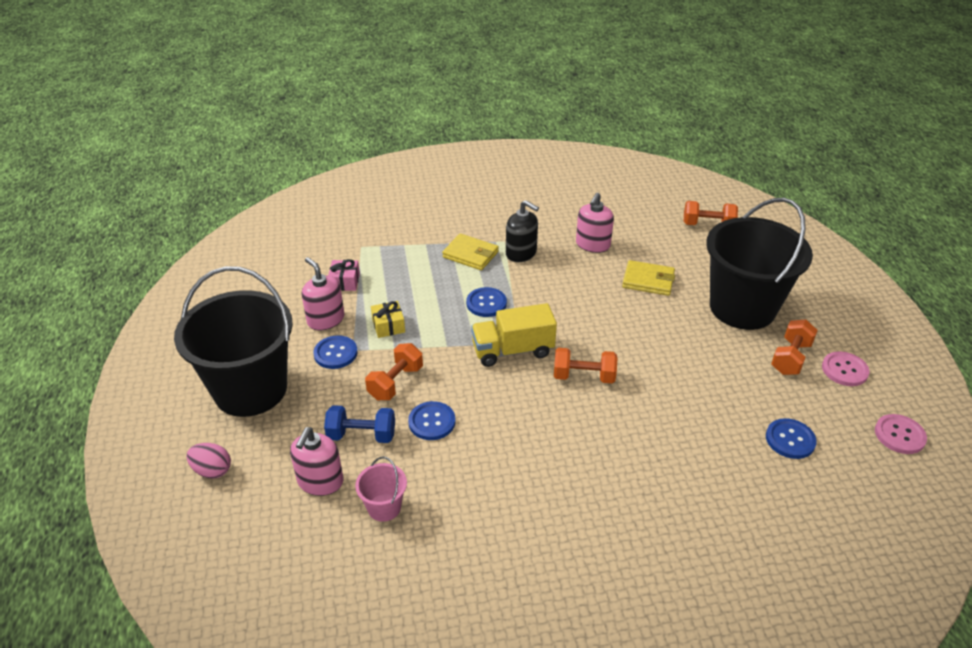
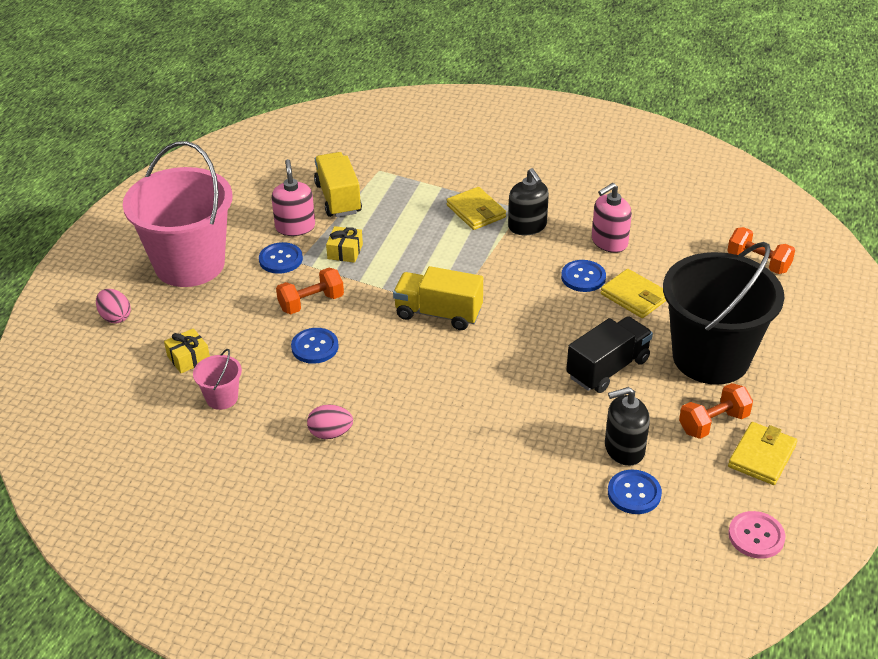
camera: 30 degrees right, 0 degrees up
(250, 389) = (189, 264): black bucket -> pink bucket
(320, 481) = (188, 358): pink soap dispenser -> yellow gift
(345, 282) = (338, 198): pink gift -> yellow truck
(362, 435) = (249, 335): blue dumbbell -> none
(486, 303) = (451, 262): blue button -> blue button (583, 277)
(512, 497) = (330, 433): none -> pink egg
(583, 376) = (484, 361): orange dumbbell -> none
(680, 345) = (608, 368): none -> black truck
(750, 406) = (624, 449): none -> black soap dispenser
(844, 370) = (761, 456): pink button -> yellow wallet

